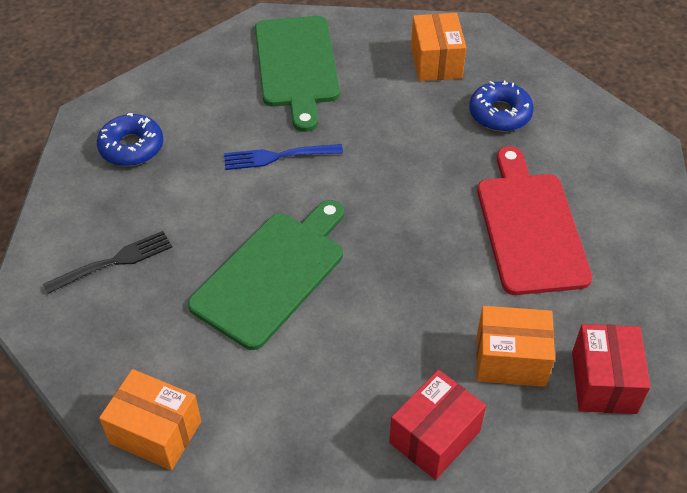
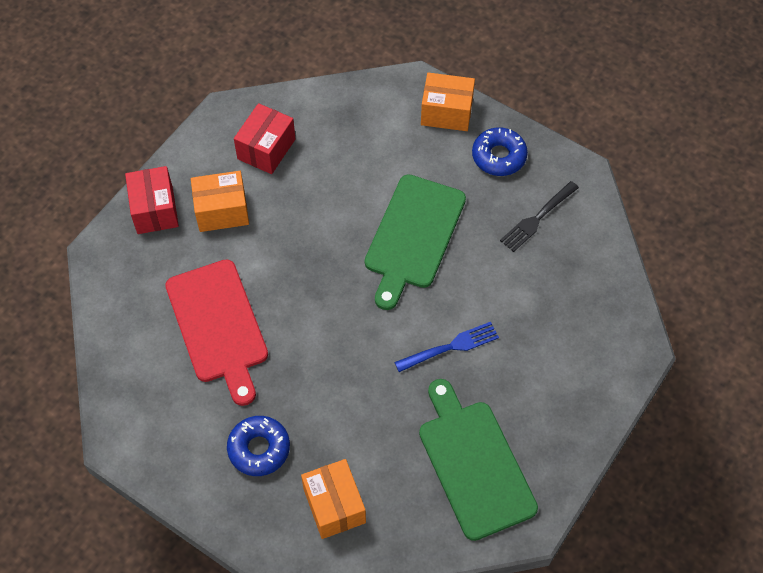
camera: 165 degrees right, 10 degrees up
(131, 147) = (582, 326): blue donut -> blue donut (499, 156)

